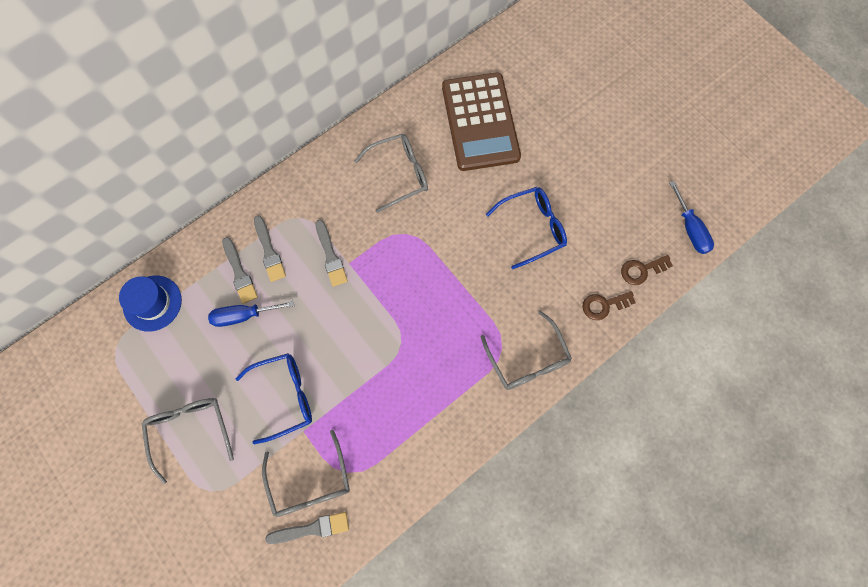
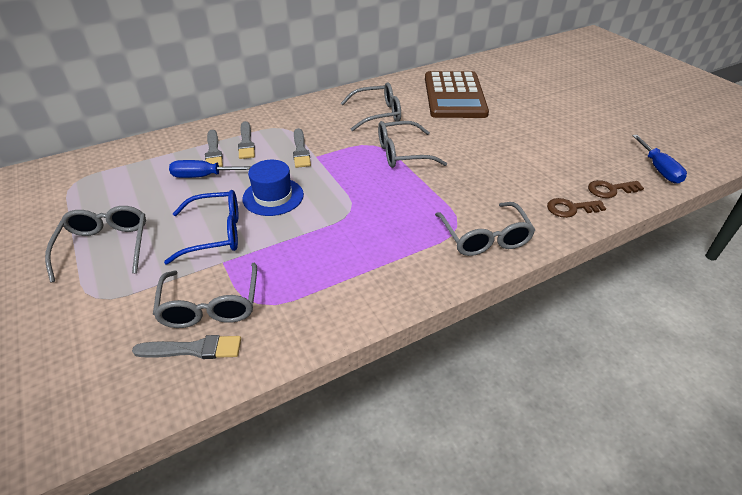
camera: 10 degrees right, 30 degrees down
(152, 303) = (126, 160): blue hat -> blue hat (273, 196)
(437, 243) = (403, 153): none -> grey glasses
(532, 228) = (496, 153): blue glasses -> none

